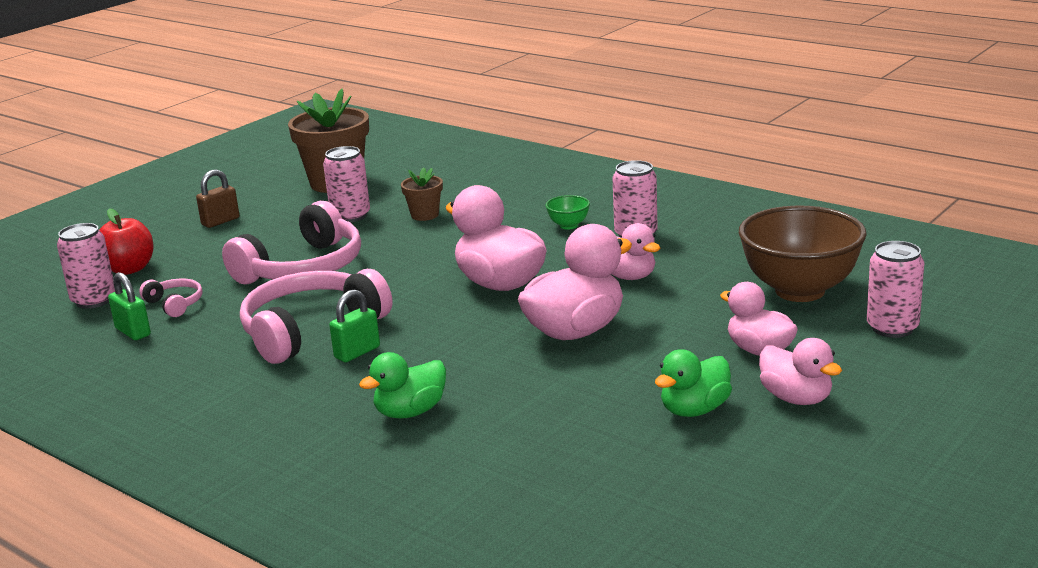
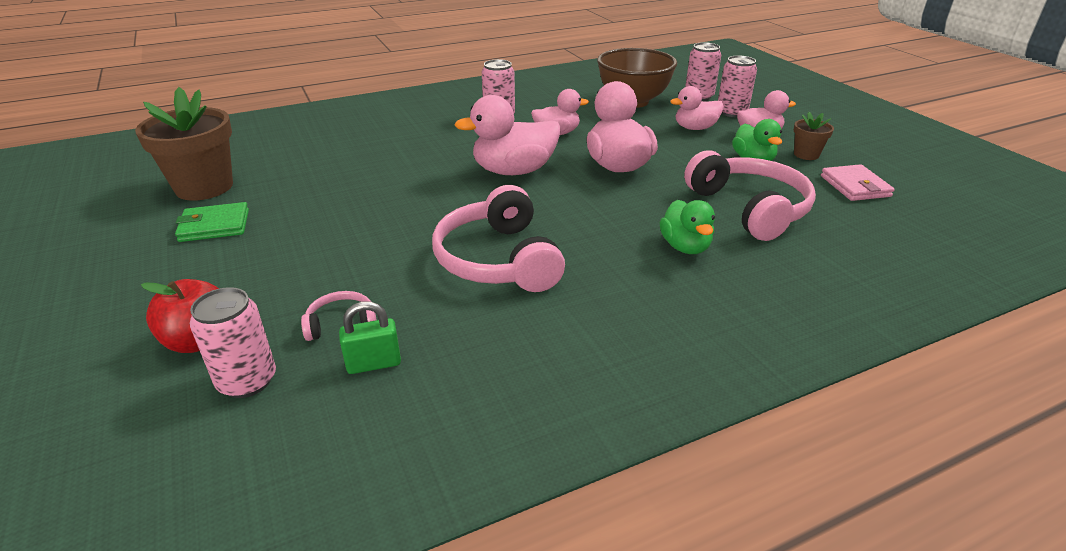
camera: 65 degrees left, 10 degrees up
(220, 221) = (177, 260): brown padlock -> none
(279, 211) = (214, 226): none -> green wallet
(303, 268) = (365, 239): pink headphones -> pink headphones (749, 208)
(350, 216) = (291, 196): pink can -> pink can (732, 112)
(357, 352) = (564, 247): green padlock -> none
(425, 215) = (346, 168): brown flower pot -> brown flower pot (806, 154)
(568, 226) = (452, 130): green bowl -> none
(692, 498) = (855, 186): none -> pink wallet

